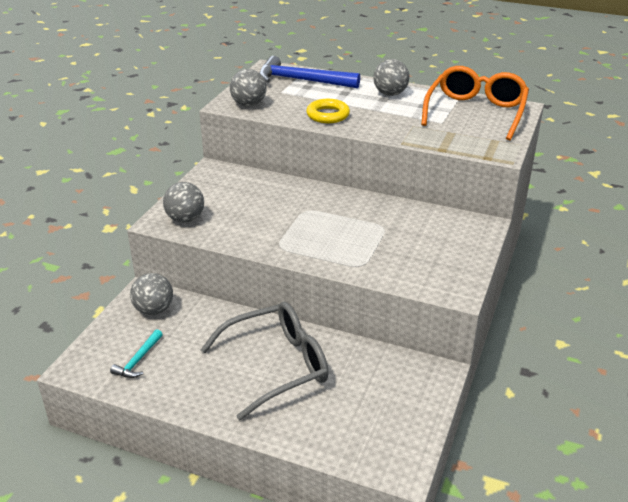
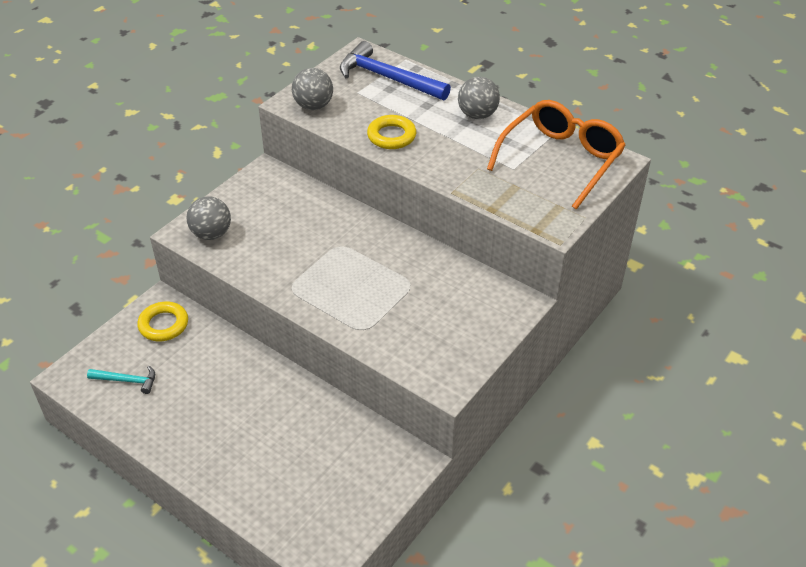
camera: 15 degrees right, 10 degrees up
(138, 360) = (127, 381): turquoise hammer -> turquoise hammer turned 120 degrees counterclockwise
(154, 310) = (163, 325): grey ball -> yellow ring
(277, 365) = (256, 416): grey glasses -> none

